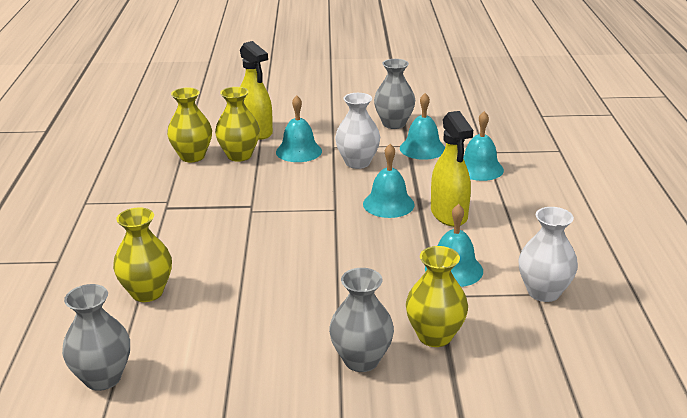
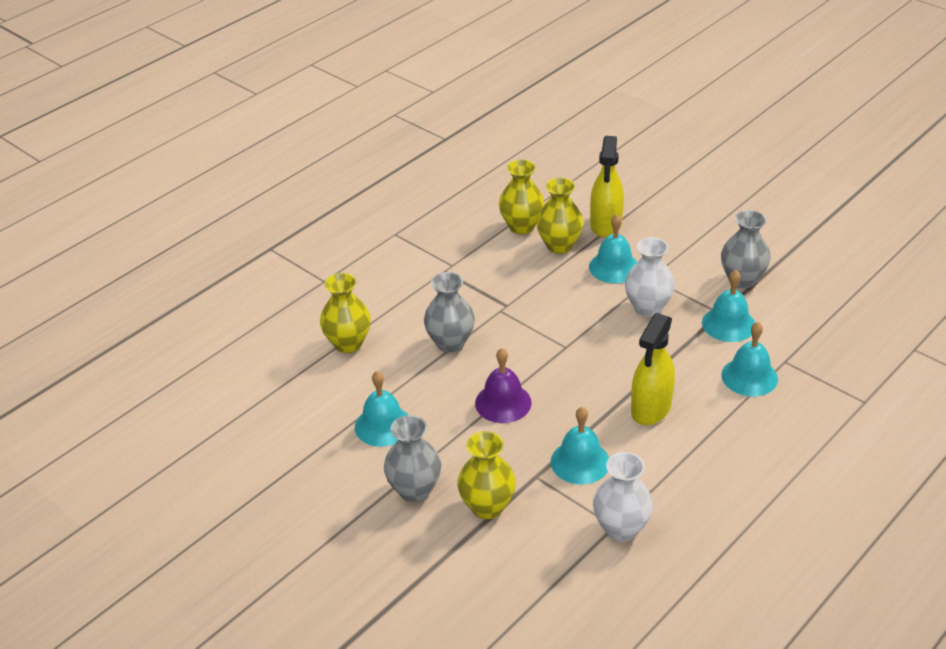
camera: 45 degrees right, 10 degrees up
(103, 378) = (254, 395): grey vase -> grey vase (450, 343)
(341, 264) = (503, 402): none -> purple bell
(388, 204) = (615, 367): turquoise bell -> turquoise bell (383, 425)

